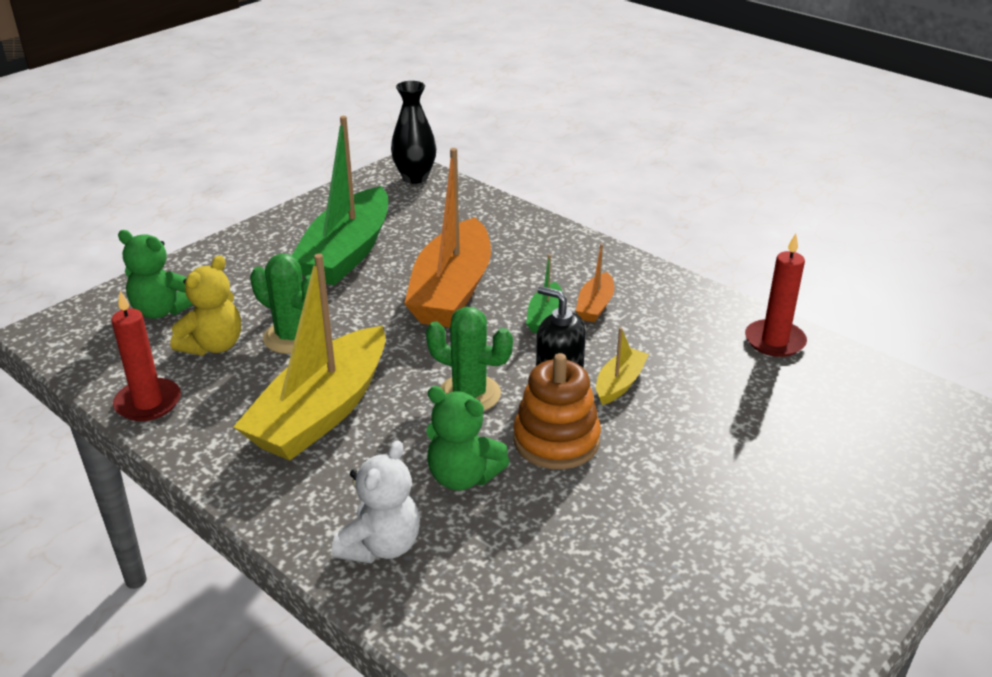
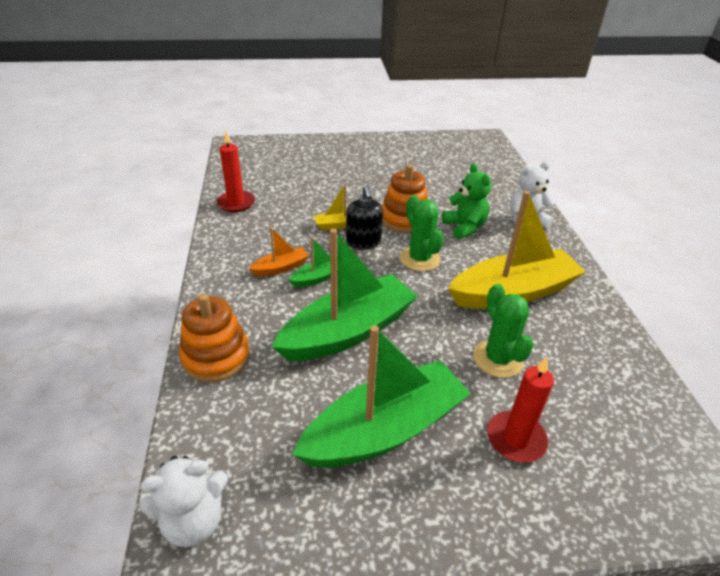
camera: 140 degrees left, 5 degrees up
(148, 403) = (631, 360): red candle -> red candle (516, 439)
(162, 310) = (601, 460): green teddy bear -> none
(213, 346) = (565, 386): yellow teddy bear -> none
(415, 178) = (193, 521): black vase -> white teddy bear
(452, 291) = (348, 332): orange boat -> green boat
(527, 229) = (216, 357): none -> orange stacking toy

